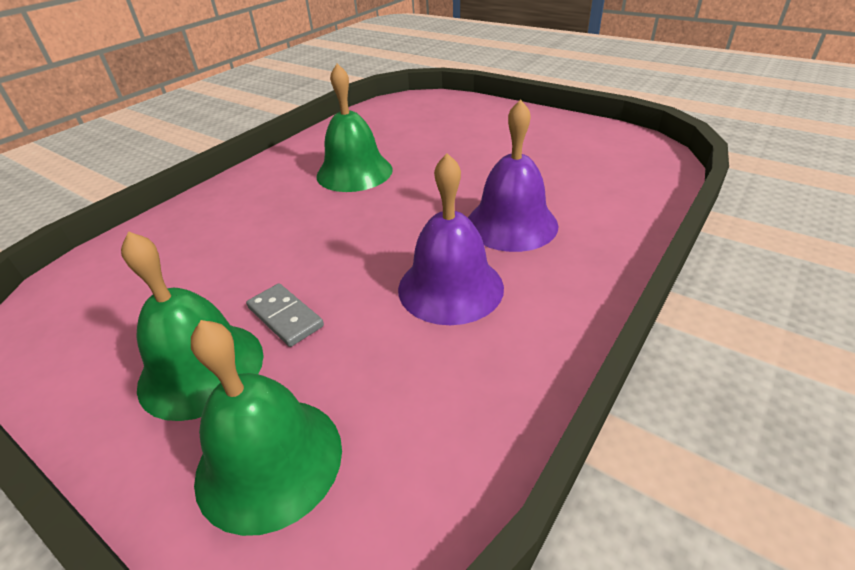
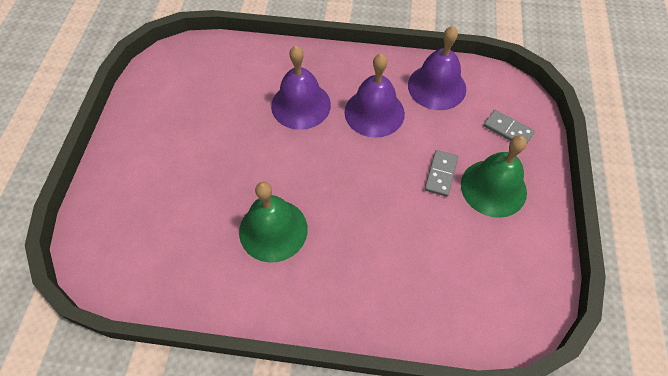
camera: 120 degrees left, 20 degrees up
(269, 461) = (508, 130): green bell -> grey domino
(454, 393) = (437, 87): none -> purple bell

